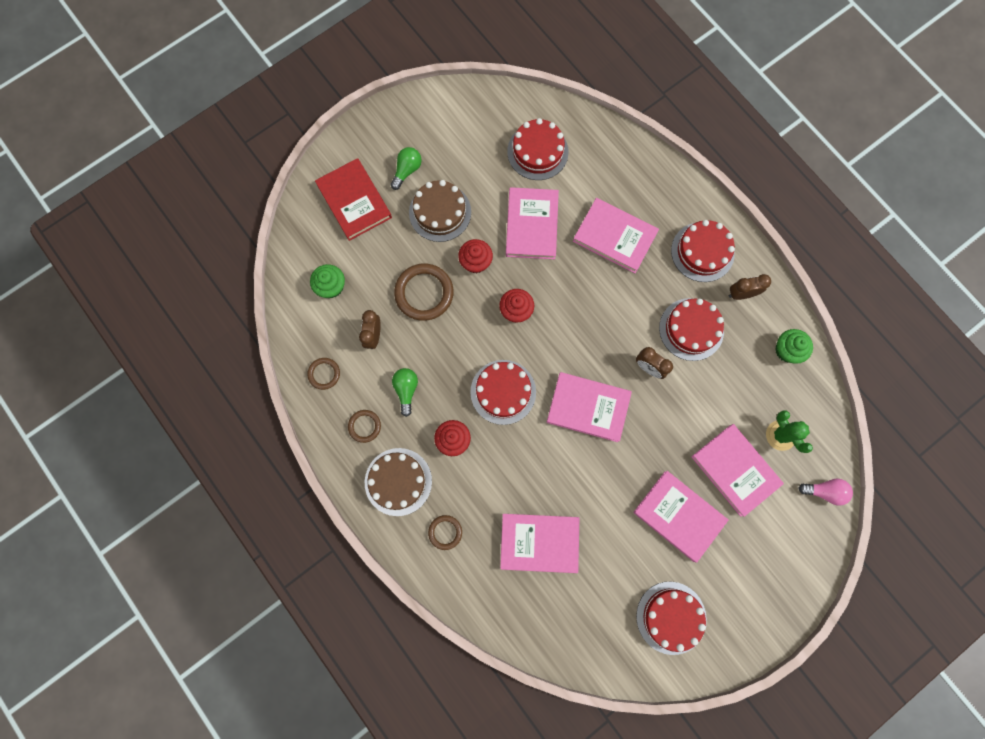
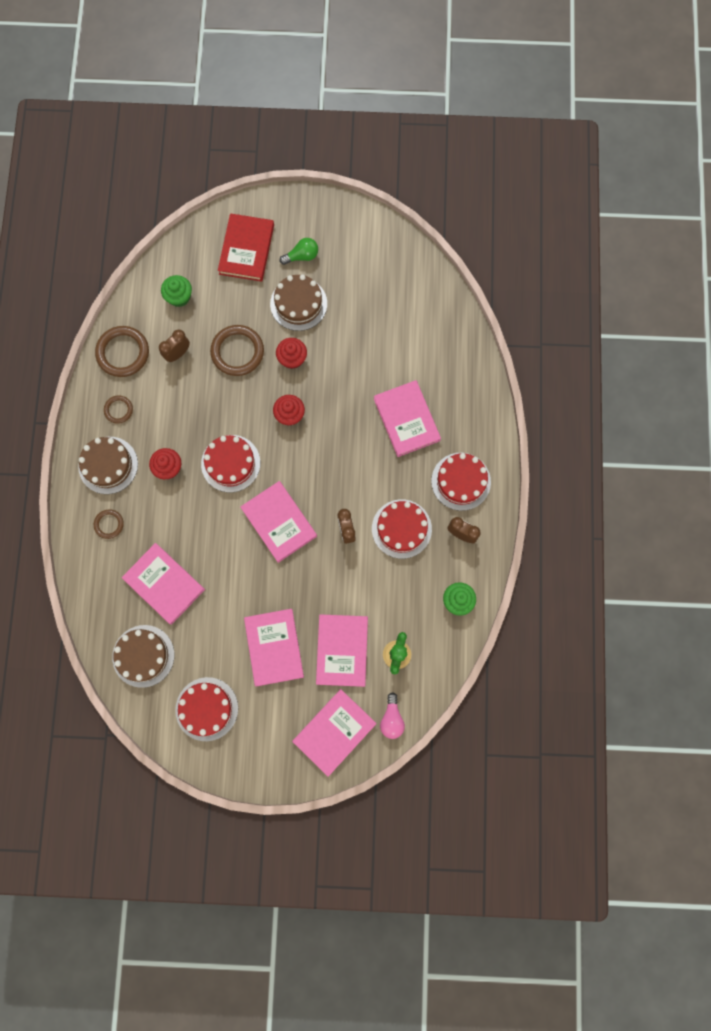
camera: 40 degrees right, 0 degrees up
(324, 374) = (123, 353): brown ring -> brown ring, size x1.86
(406, 390) = (167, 408): green light bulb -> none
(531, 225) = (355, 364): pink book -> pink book (334, 732)
(537, 152) = (406, 315): red cake -> none
(577, 620) = (143, 656): none -> brown cake
(824, 491) = (391, 718): pink light bulb -> pink light bulb turned 45 degrees clockwise

